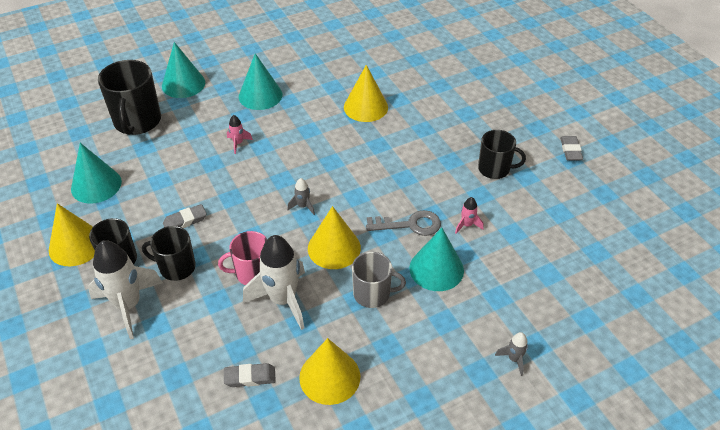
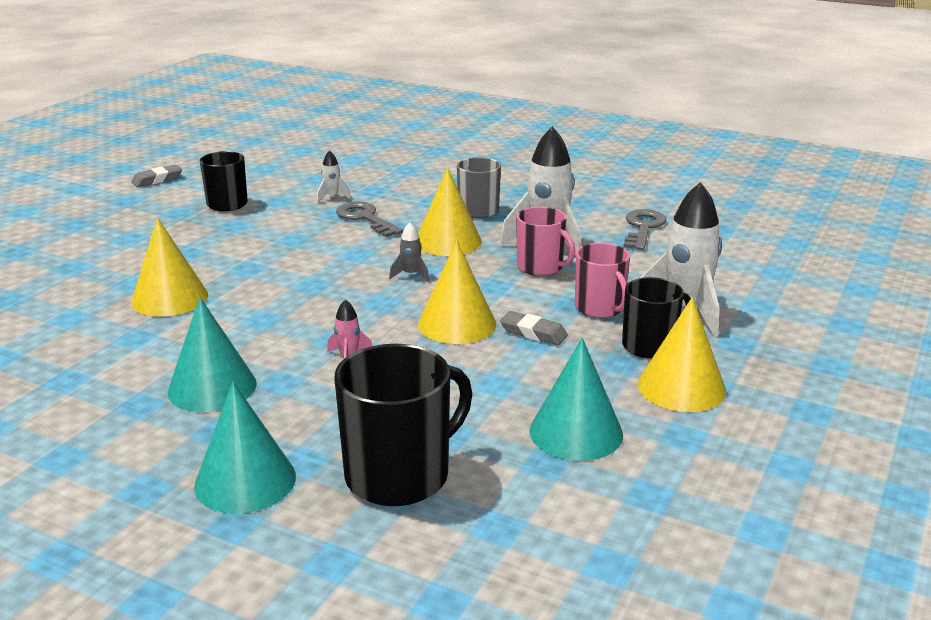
camera: 125 degrees left, 20 degrees down
(176, 267) = (600, 308): black mug -> pink mug
(250, 377) = (643, 228): grey eraser -> grey key
(329, 376) = (586, 202): yellow cone -> yellow cone (457, 324)
(436, 269) = (408, 195): turquoise cone -> none
(467, 225) = (332, 196): pink rocket -> white rocket
(514, 359) = (462, 153): grey rocket -> none

